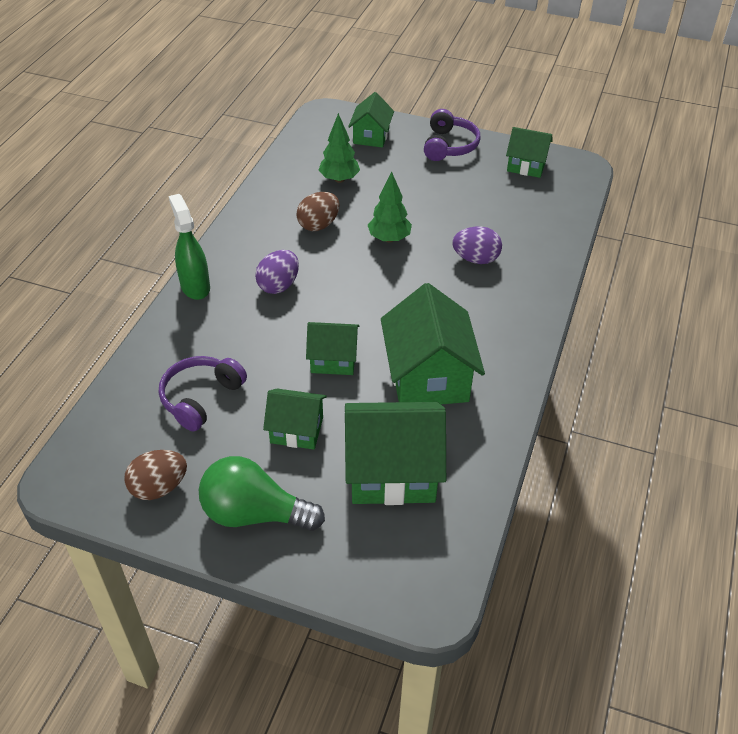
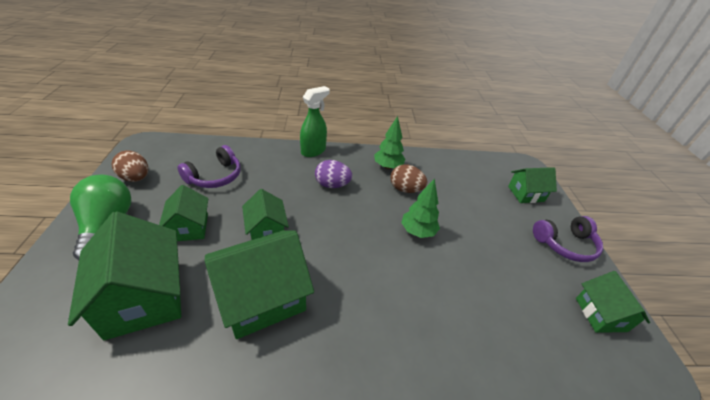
camera: 65 degrees right, 5 degrees down
(201, 398) = (215, 176): purple headphones -> purple headphones turned 120 degrees clockwise
(339, 179) = (462, 188): green tree -> green tree (388, 167)
(475, 259) = (432, 300): purple egg -> none

